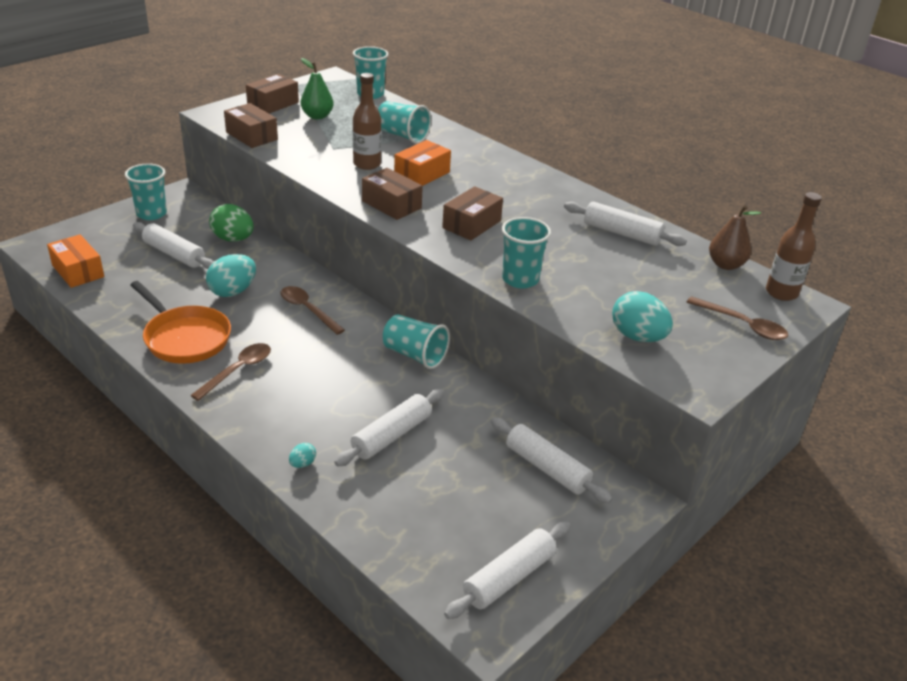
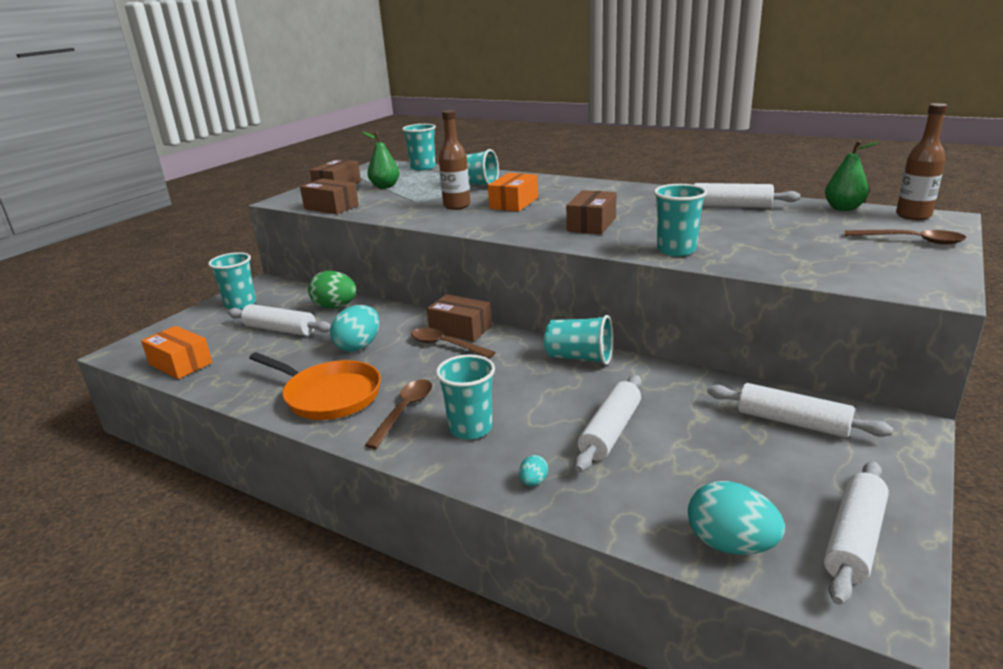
camera: 10 degrees left, 10 degrees down
(282, 401) = (470, 428): none -> turquoise cup
(391, 205) = (504, 225): brown box -> brown box (460, 329)
(637, 337) = (831, 266): turquoise egg -> turquoise egg (730, 544)
(725, 265) = (843, 208): brown pear -> green pear

